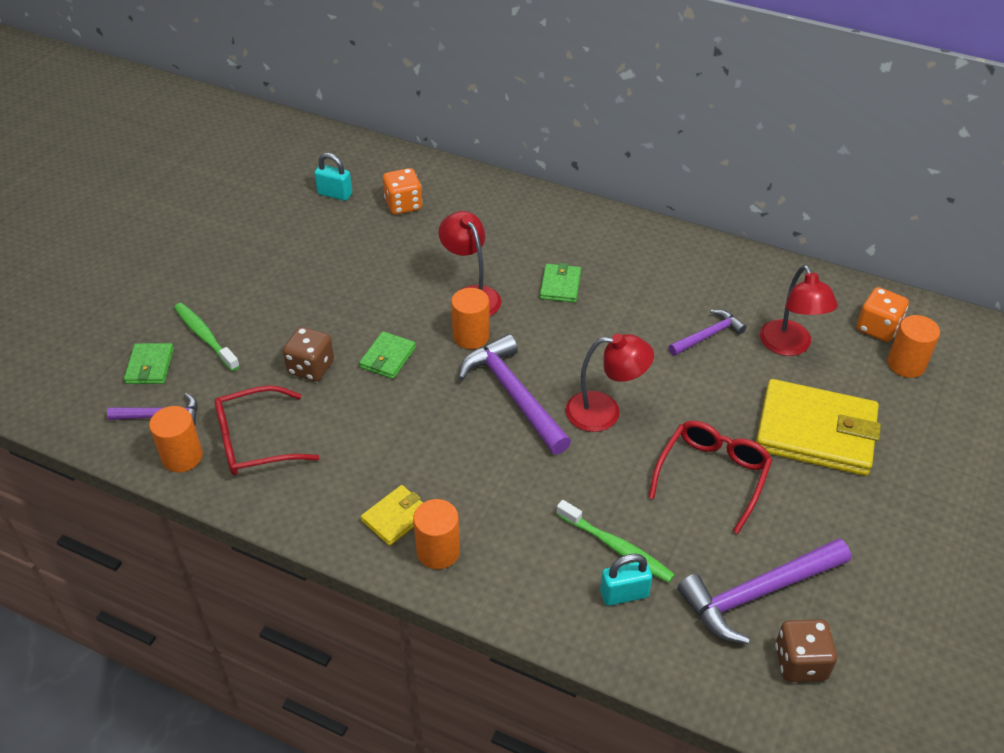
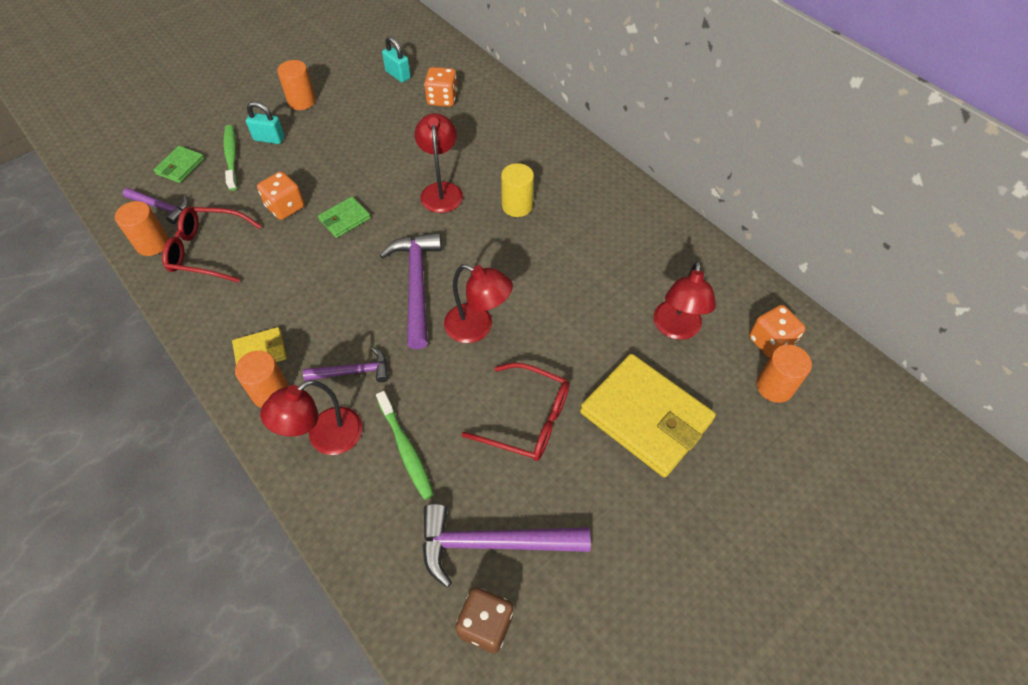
camera: 25 degrees right, 10 degrees up
(311, 367) = (285, 207): brown dice -> orange dice
(471, 336) = (418, 224): orange cylinder -> orange cylinder (302, 101)
(528, 570) = (325, 438): none -> red lamp
(560, 285) = (517, 206): green wallet -> yellow cylinder
(624, 594) = (384, 492): turquoise padlock -> turquoise padlock (269, 139)
(708, 335) = (610, 293): purple hammer -> purple hammer (353, 372)
(712, 475) = (528, 419): red glasses -> red glasses turned 60 degrees clockwise

